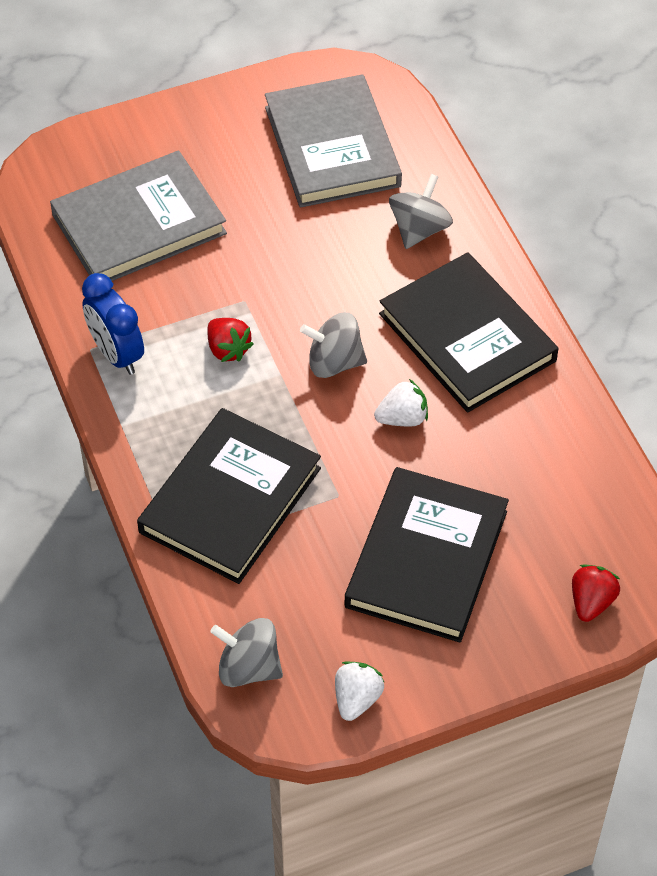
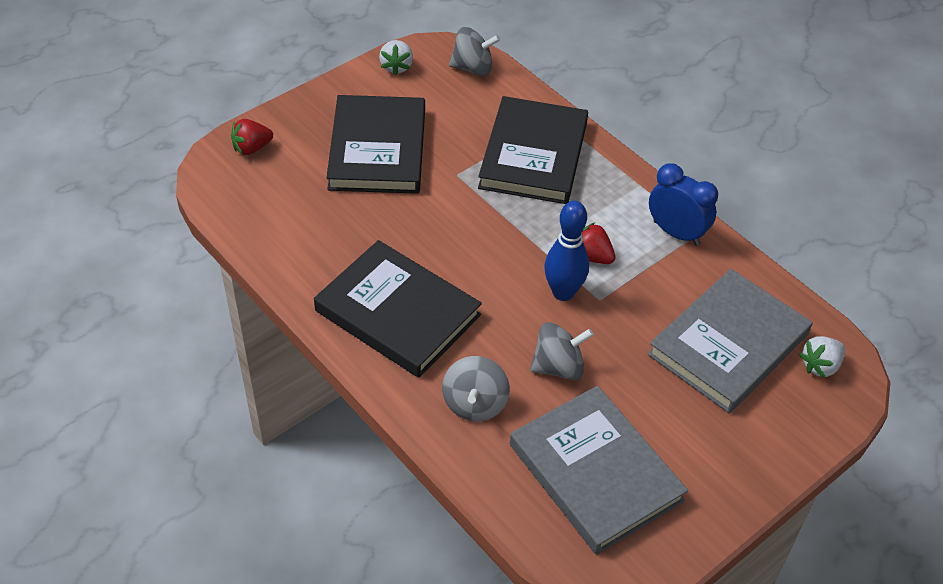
camera: 160 degrees right, 5 degrees down
(280, 317) = (563, 292): none -> blue bowling pin
(334, 362) = (501, 266): grey spinning top -> grey spinning top (558, 367)
(402, 418) = (429, 237): white strawberry -> white strawberry (820, 366)
(591, 602) = (252, 148): red strawberry -> red strawberry turned 60 degrees clockwise

